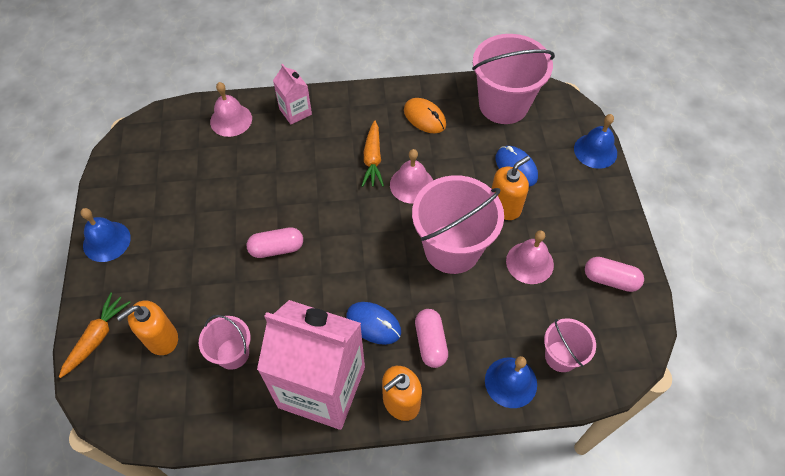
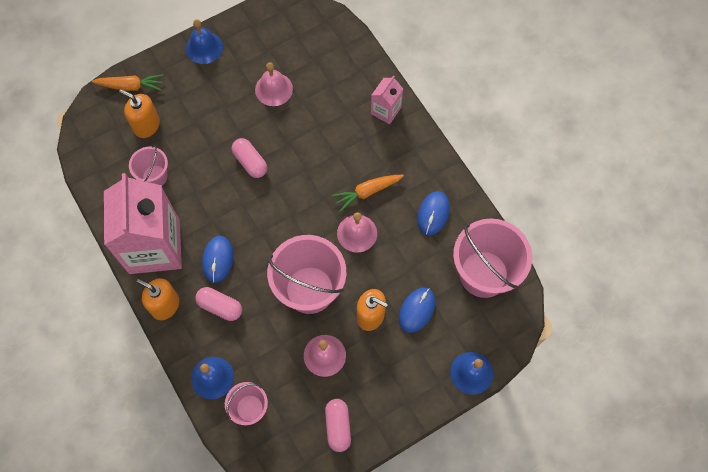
camera: 65 degrees right, 10 degrees up
(231, 120) = (352, 68): pink bell -> pink bell (274, 89)
(424, 117) = (433, 214): orange mouse -> blue mouse
(430, 342) = (220, 306): pink capsule -> pink capsule turned 60 degrees clockwise

